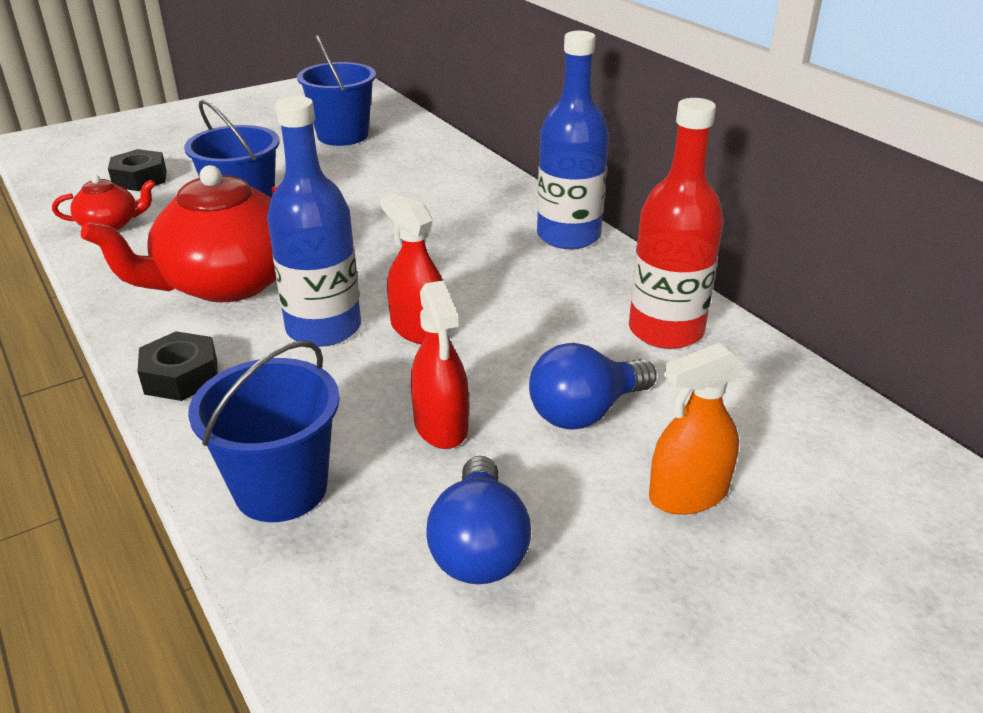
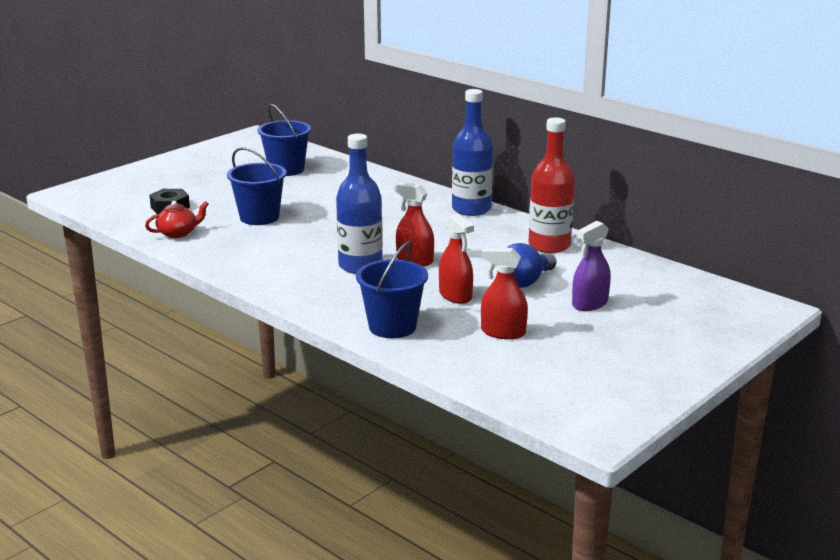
camera: 15 degrees left, 10 degrees down
(181, 376) = (298, 294): black nut -> none
(227, 283) = (284, 253): red teapot -> none
(479, 547) = (503, 332): blue light bulb -> red spray bottle
(688, 494) = (590, 304): orange spray bottle -> purple spray bottle

